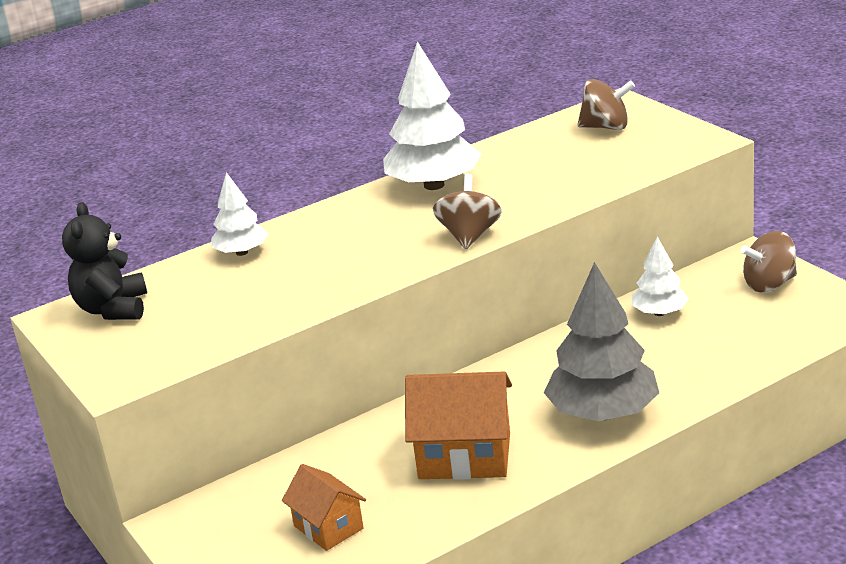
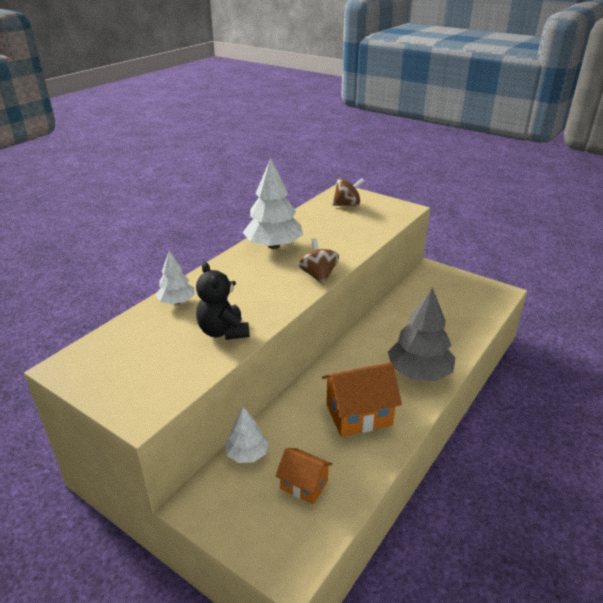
camera: 25 degrees left, 5 degrees up
(113, 309) = (105, 355): black teddy bear -> black teddy bear (223, 331)
(659, 313) = (407, 306): white tree -> white tree (247, 454)
(769, 284) = (451, 283): brown spinning top -> none

